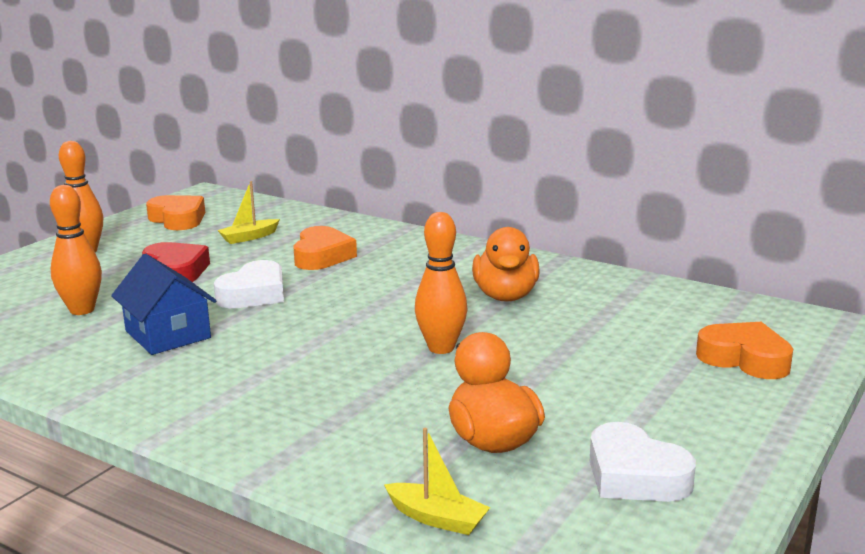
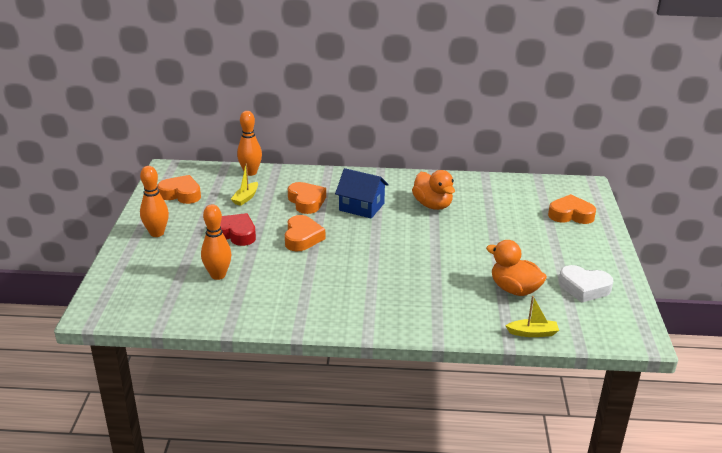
camera: 30 degrees left, 10 degrees up
(168, 334) = (290, 277): blue house -> blue house (361, 207)
(254, 294) = (302, 238): white heart -> orange heart
(441, 348) = (437, 246): orange bowling pin -> orange bowling pin (250, 172)

